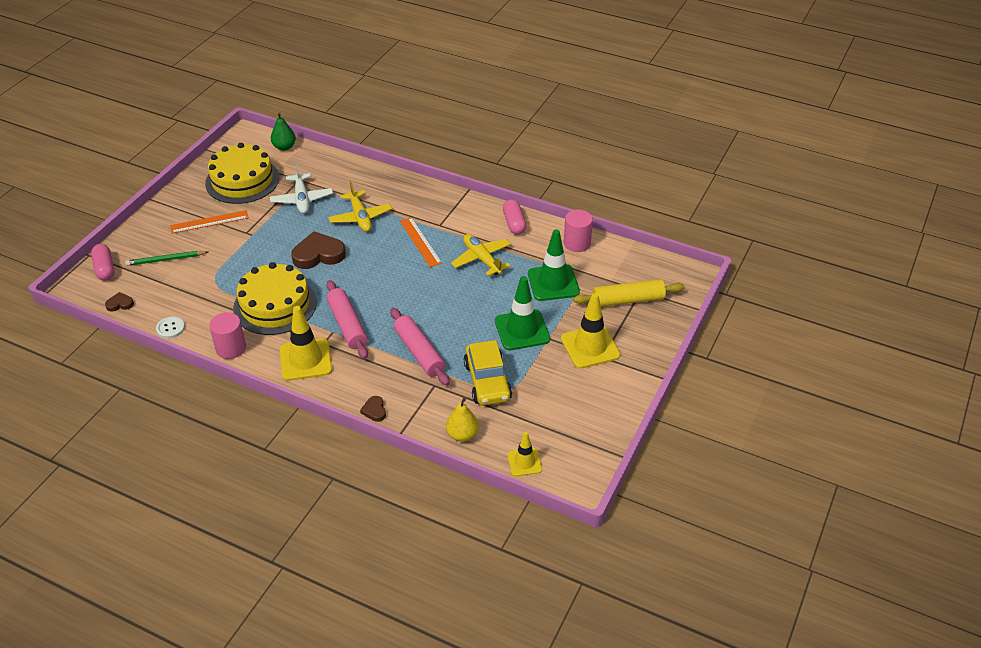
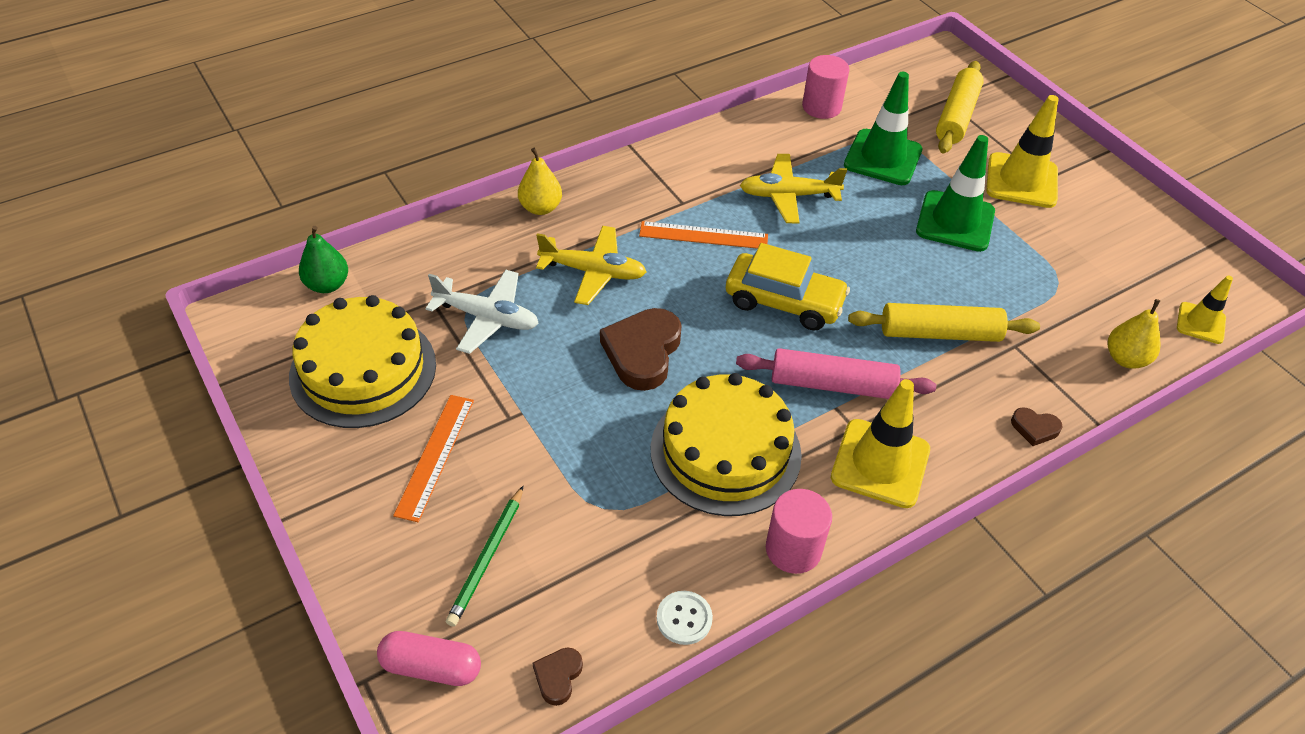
camera: 60 degrees left, 5 degrees up
(391, 182) = (540, 208): none -> yellow pear
(419, 352) = (939, 333): pink rolling pin -> yellow rolling pin
(487, 381) = (1036, 293): yellow car -> yellow car (784, 301)
(514, 223) = (738, 138): pink capsule -> none

